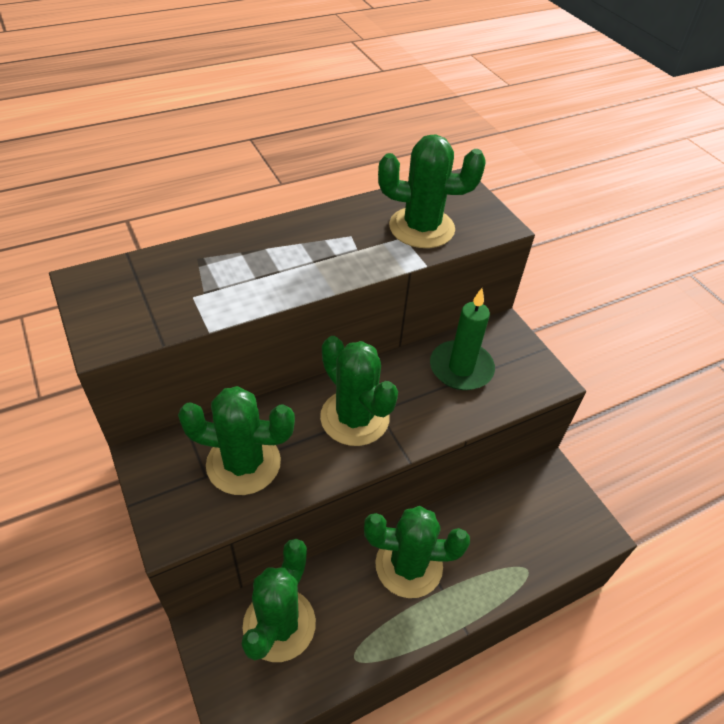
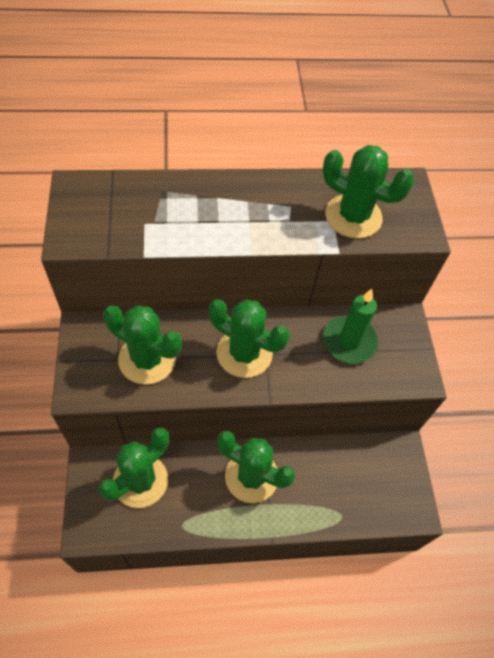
camera: 20 degrees right, 10 degrees up
(354, 418) = (244, 353): green cactus -> green cactus turned 45 degrees counterclockwise

